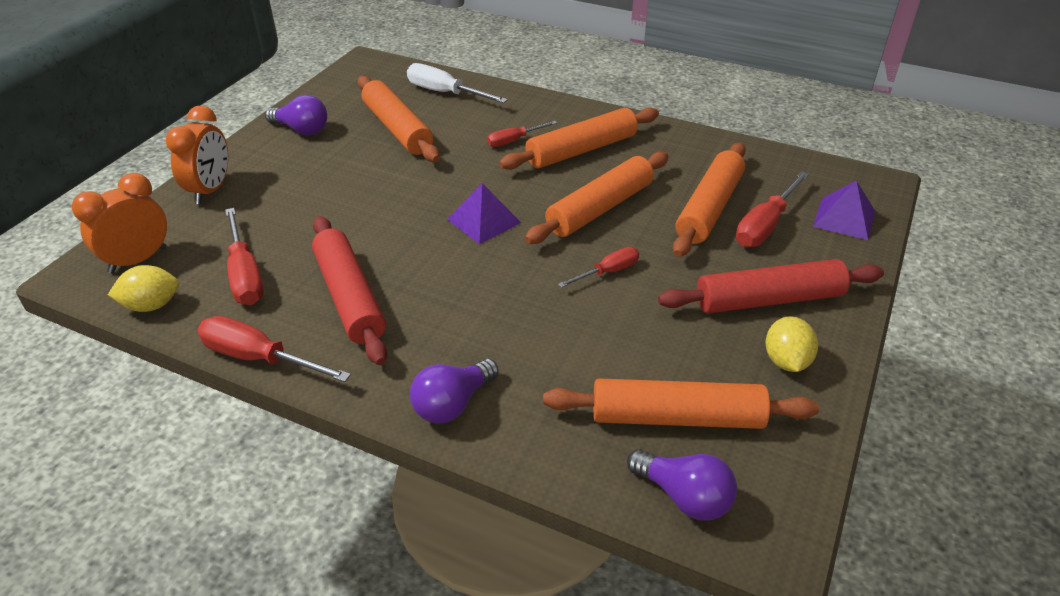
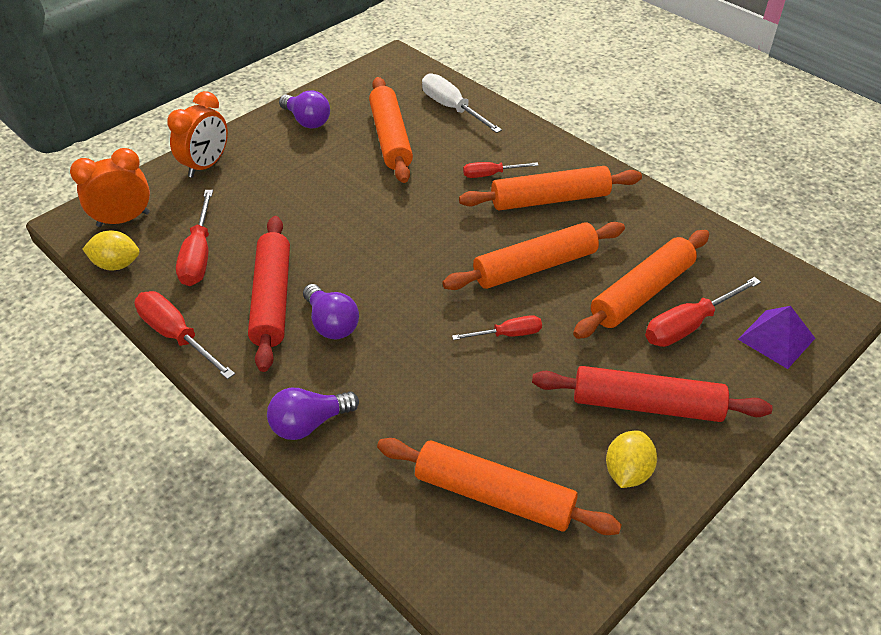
camera: 20 degrees right, 5 degrees up
(483, 221) = (421, 253): purple pyramid -> none
(684, 496) = (460, 570): purple light bulb -> purple light bulb (331, 323)

